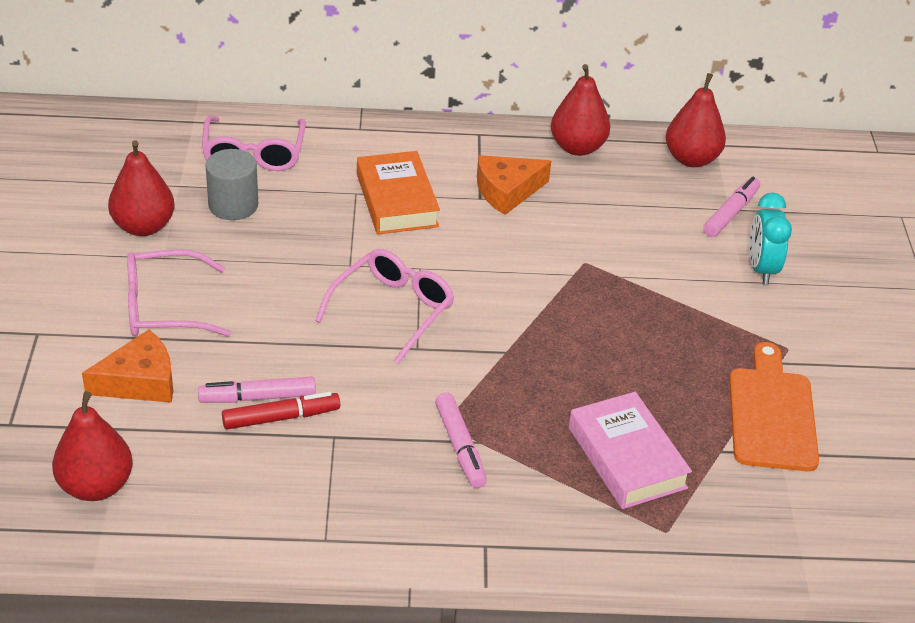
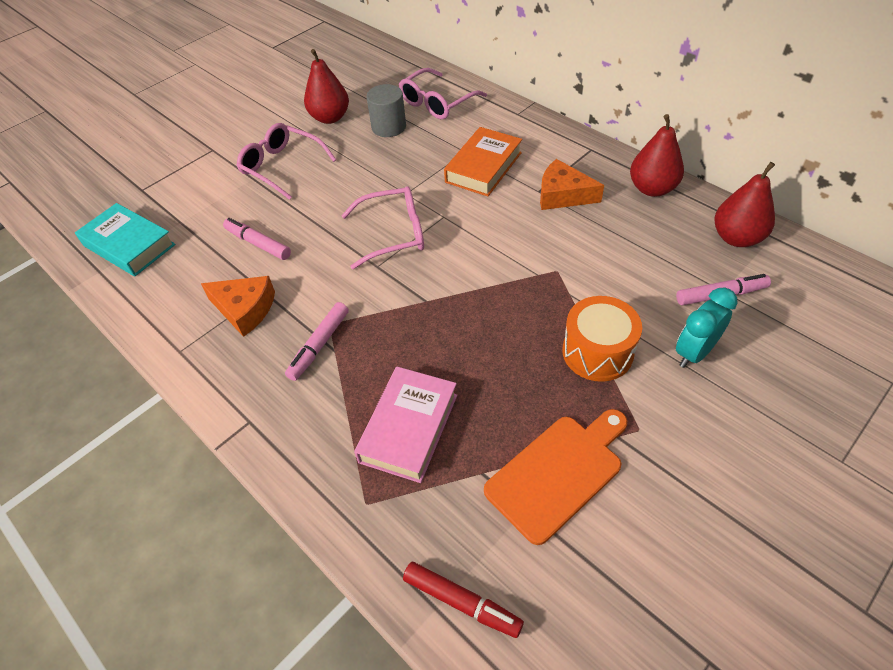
camera: 50 degrees right, 10 degrees up
(96, 486) = (129, 245): red pear -> turquoise book
(140, 381) = (219, 200): orange cheese -> orange cheese (245, 309)
(281, 417) = (253, 263): red marker -> red marker (462, 602)
(695, 310) = (597, 352): none -> orange drum

